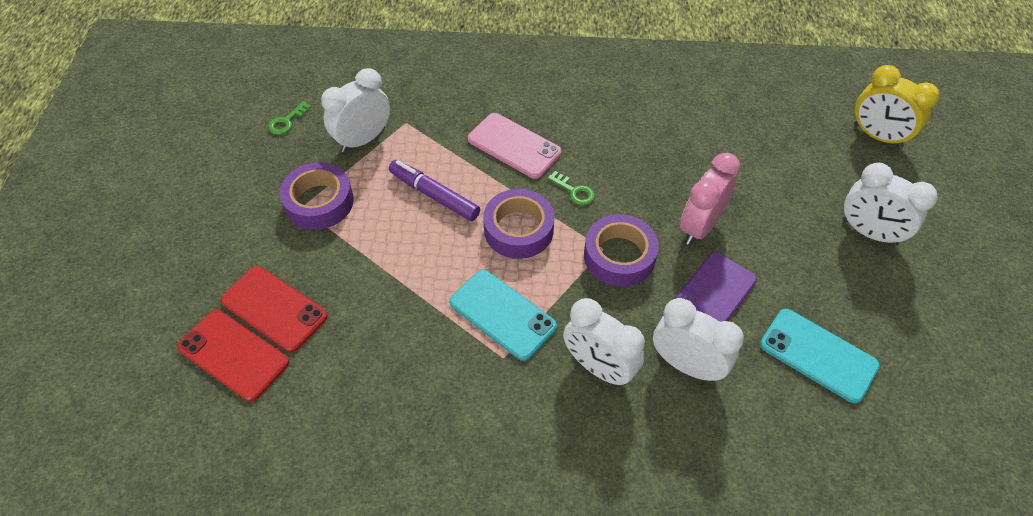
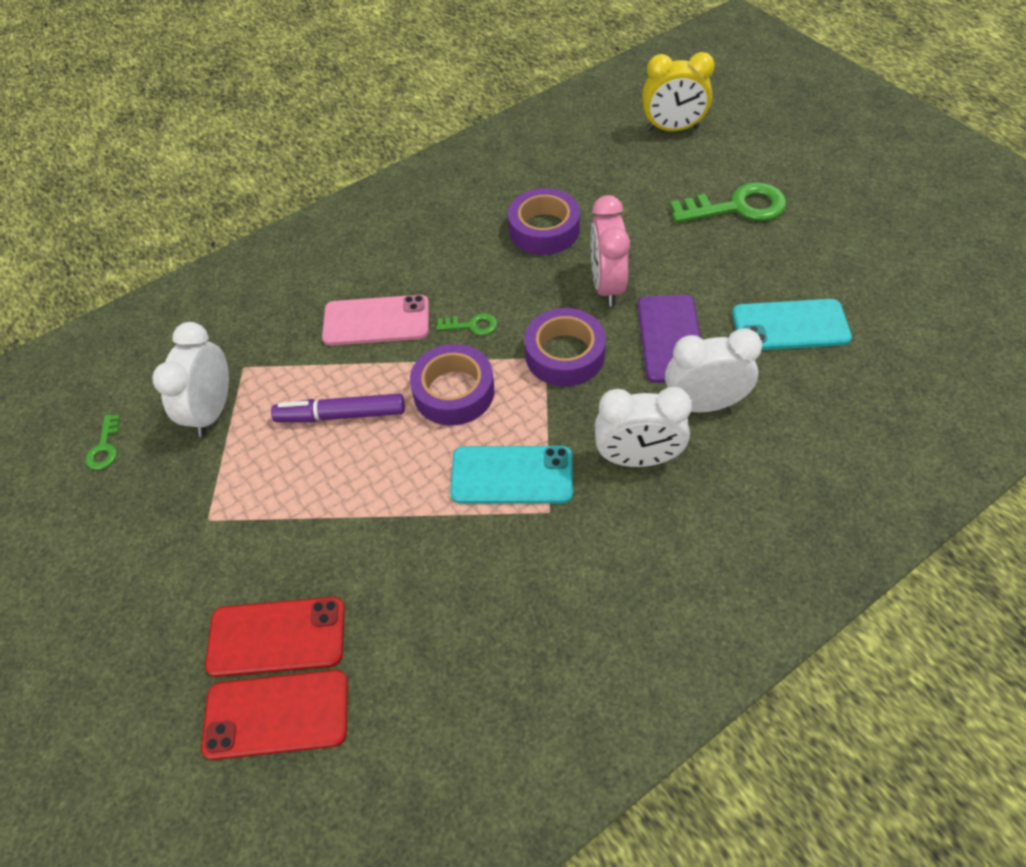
camera: 35 degrees left, 0 degrees up
(319, 202) = (223, 501): purple tape -> purple tape (544, 229)
(868, 232) = (736, 207): white clock -> green key

